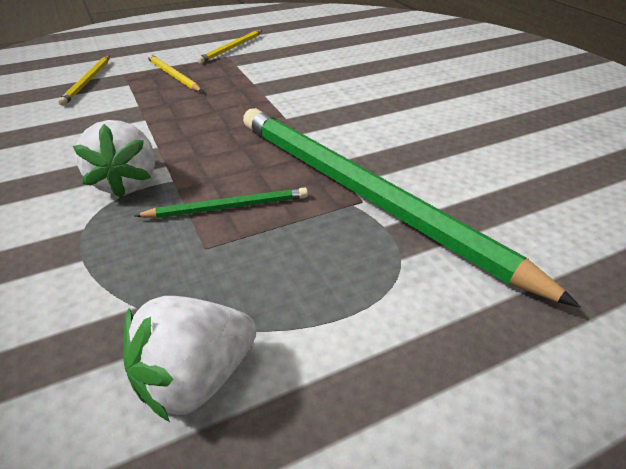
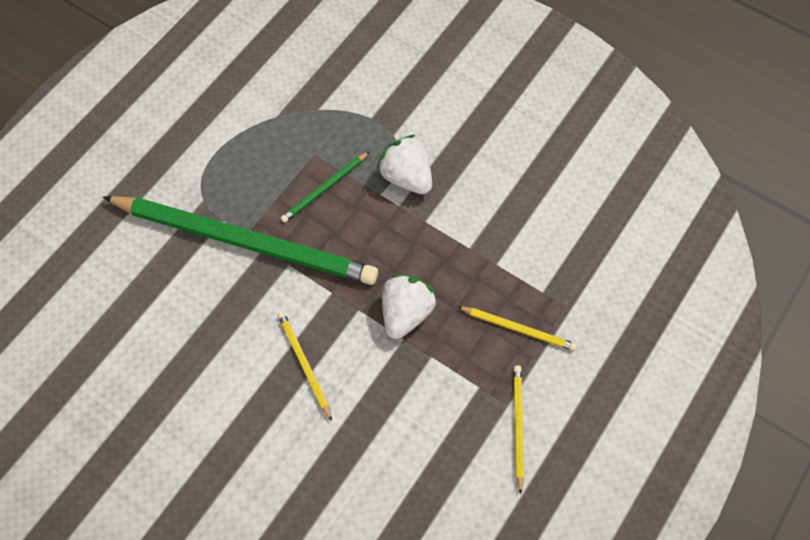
camera: 150 degrees right, 25 degrees up
(87, 82) = (581, 275): yellow pencil -> yellow pencil (304, 364)
(195, 378) = (263, 94): white strawberry -> white strawberry (406, 313)

